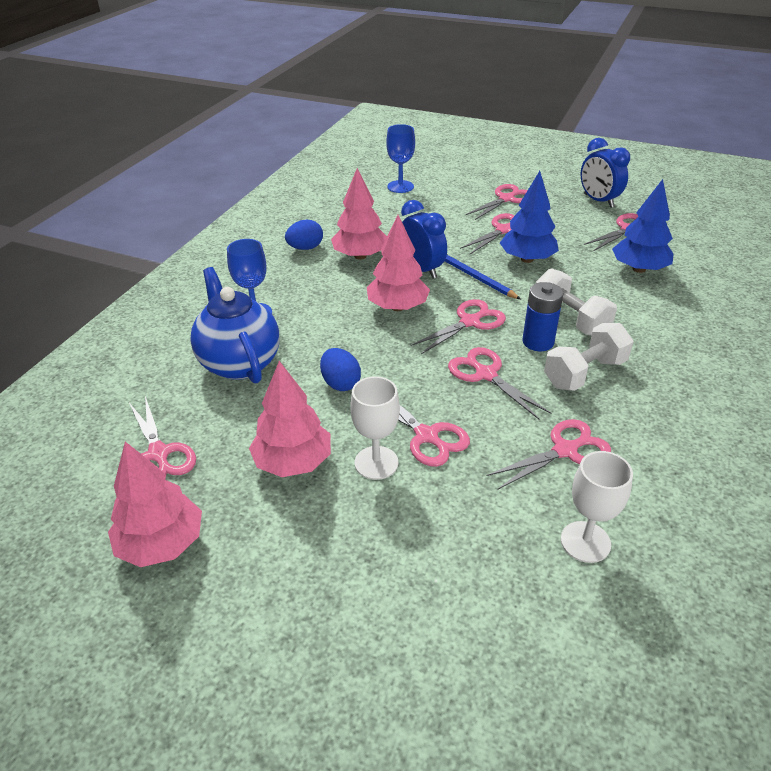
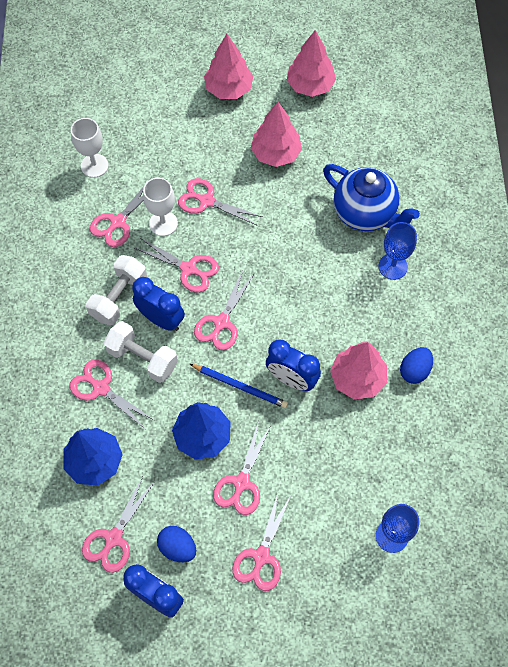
camera: 155 degrees right, 25 degrees up
(159, 454) = (356, 130): pink scissors -> pink scissors (101, 388)
(340, 383) = (284, 222): blue egg -> blue egg (177, 547)
(376, 463) = (227, 171): white goblet -> white goblet (163, 223)
(397, 307) = (287, 318): pink tree -> pink tree (229, 89)
(538, 342) = (161, 319): blue battery -> blue clock

